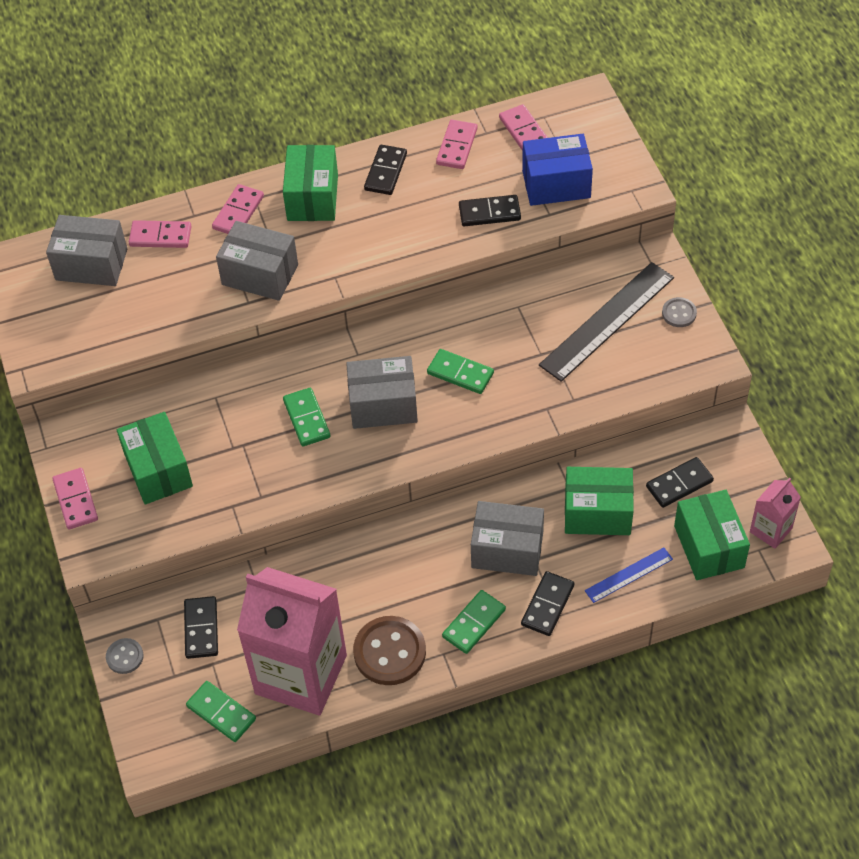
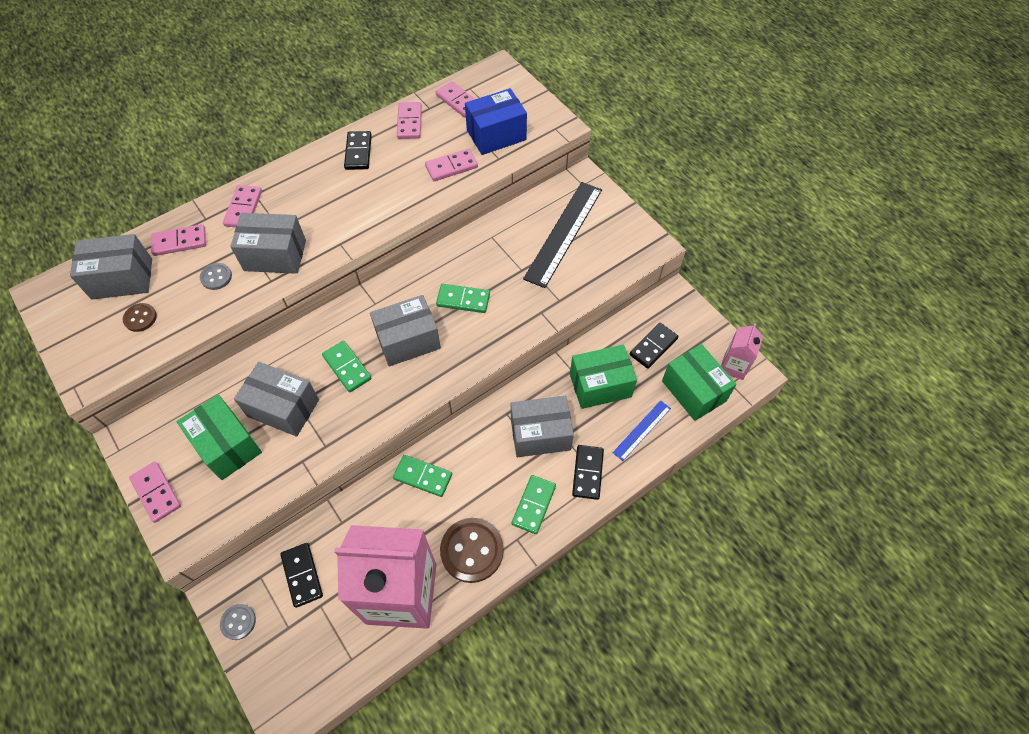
camera: 20 degrees left, 5 degrees up
(102, 312) = (140, 318): none -> brown button
(221, 712) = (340, 651): green domino -> green domino (423, 476)
(226, 446) = (283, 408): none -> grey box
(312, 197) = (303, 184): green box -> none
(489, 213) = (451, 167): black domino -> pink domino
(679, 313) = (615, 215): grey button -> grey button (216, 277)

